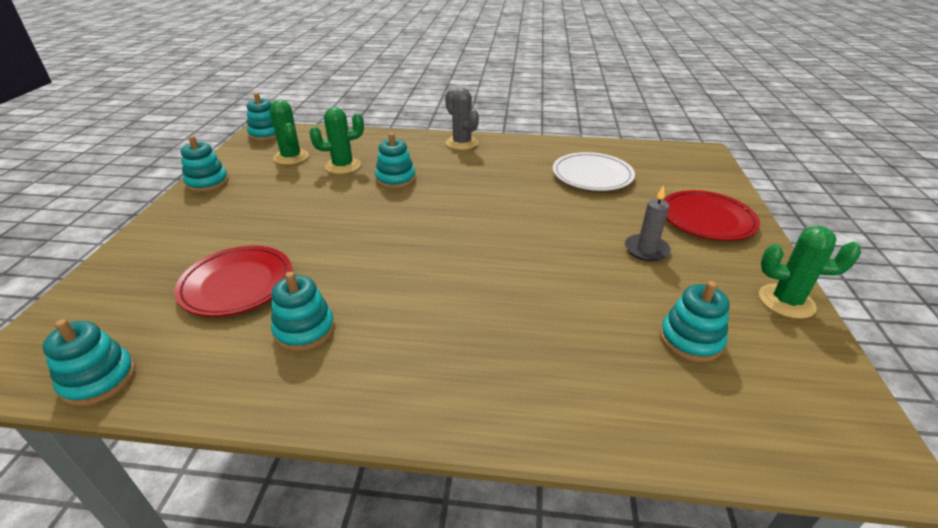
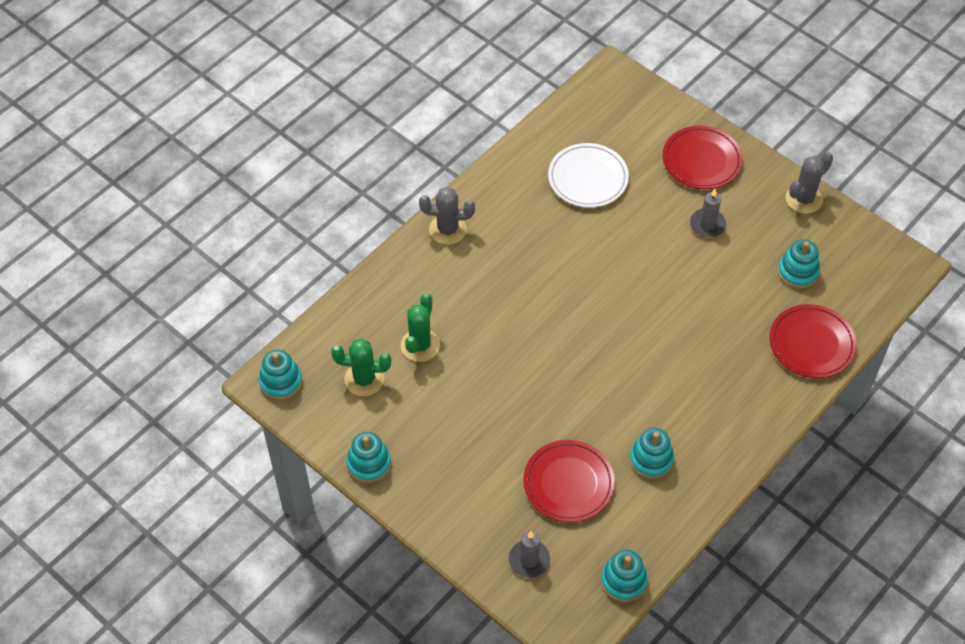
camera: 55 degrees left, 20 degrees up
(119, 295) = (529, 560): none -> grey candle
(395, 179) = (481, 317): turquoise stacking toy -> none
(608, 403) = (811, 344): none -> red plate
(786, 301) = (804, 199): green cactus -> grey cactus

